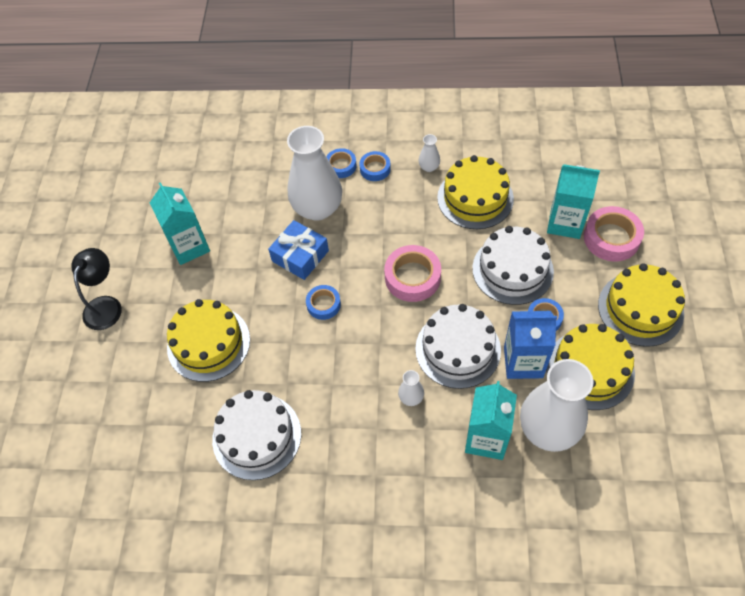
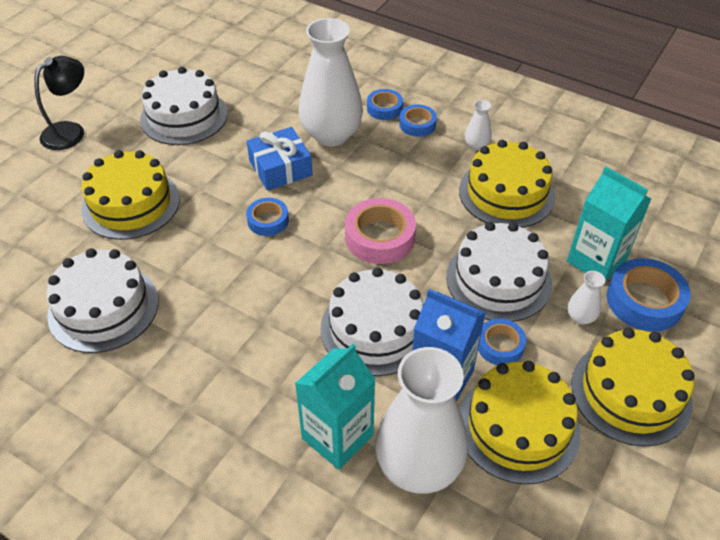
camera: 25 degrees right, 10 degrees down
(189, 246) = (184, 116): turquoise carton -> white cake
(411, 397) = (287, 351): white vase -> white vase (580, 317)
(611, 238) = (644, 301): pink tape -> blue tape

